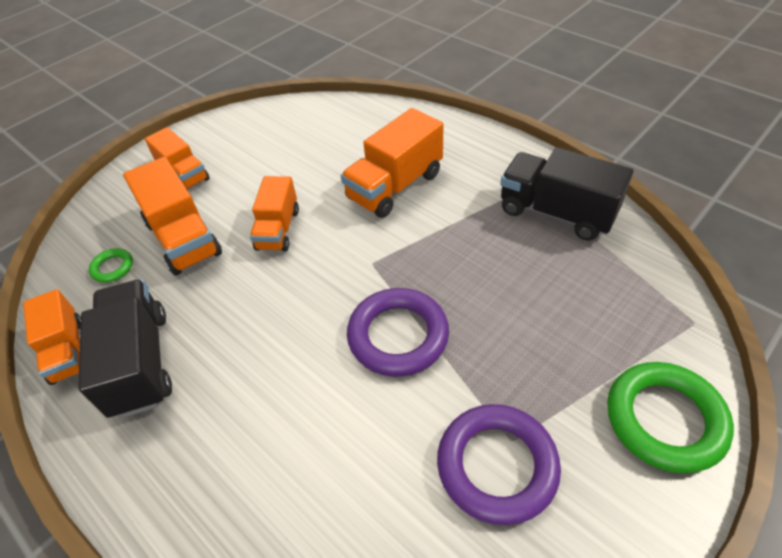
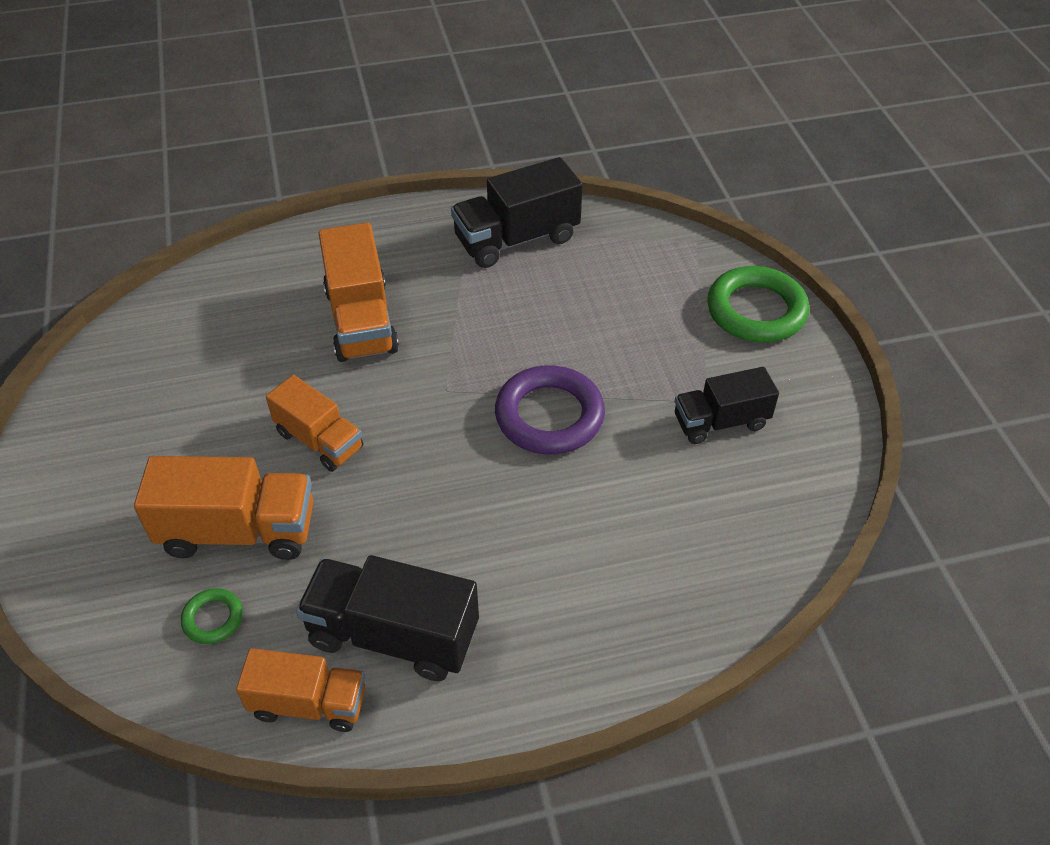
camera: 60 degrees left, 0 degrees up
(183, 174) = (118, 489): orange truck -> none
(497, 466) = (720, 422): purple ring -> black truck

